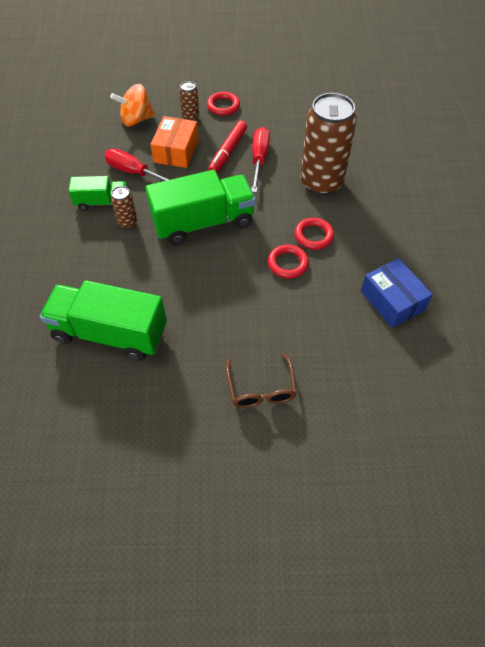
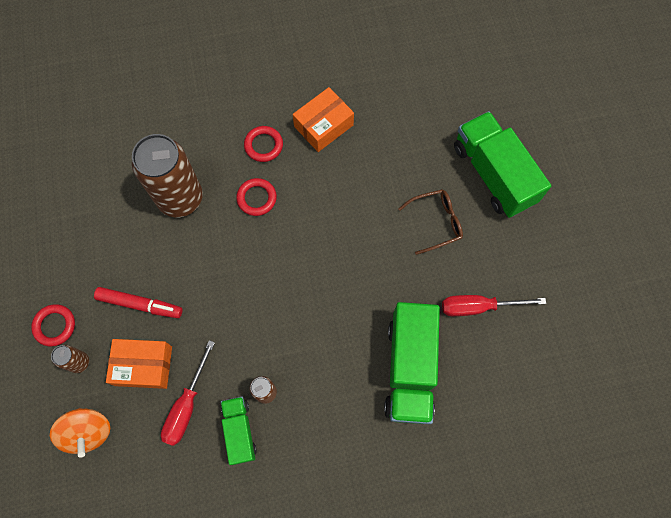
camera: 100 degrees left, 15 degrees up
(203, 222) = (254, 310): green truck -> green truck (493, 174)
(259, 159) = (149, 267): red screwdriver -> red screwdriver (478, 307)
(288, 263) = (296, 218): red ring -> red ring (263, 145)
(392, 300) = (323, 126): blue box -> orange box

